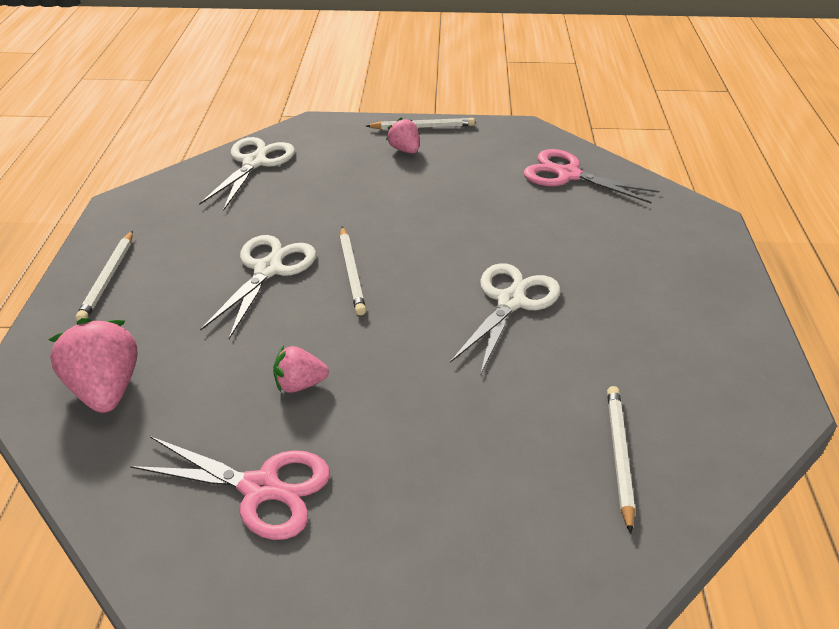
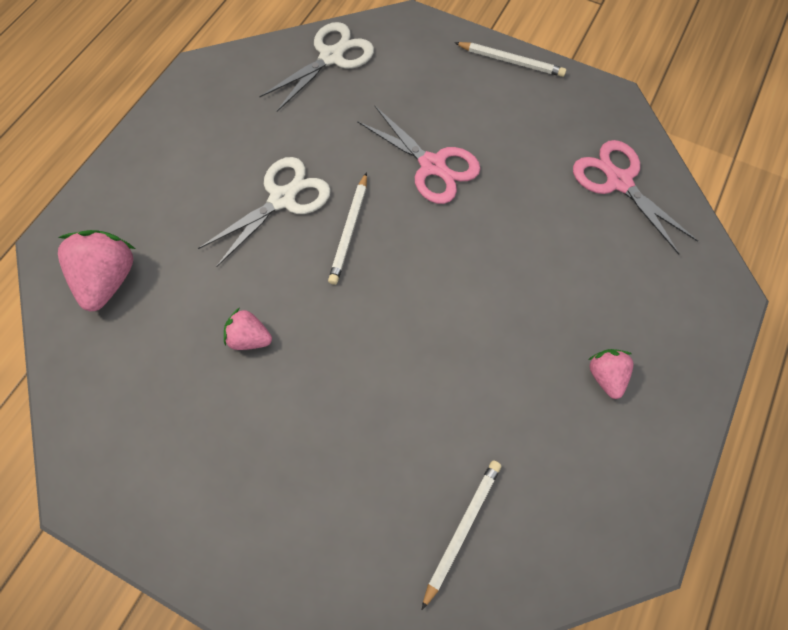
camera: 25 degrees right, 25 degrees up
(108, 278) = (154, 158): white pencil -> none
(260, 488) = (175, 428): pink scissors -> pink scissors (432, 165)
(404, 150) = (477, 88): pink strawberry -> pink strawberry (606, 376)
(510, 302) = (468, 322): white scissors -> none

